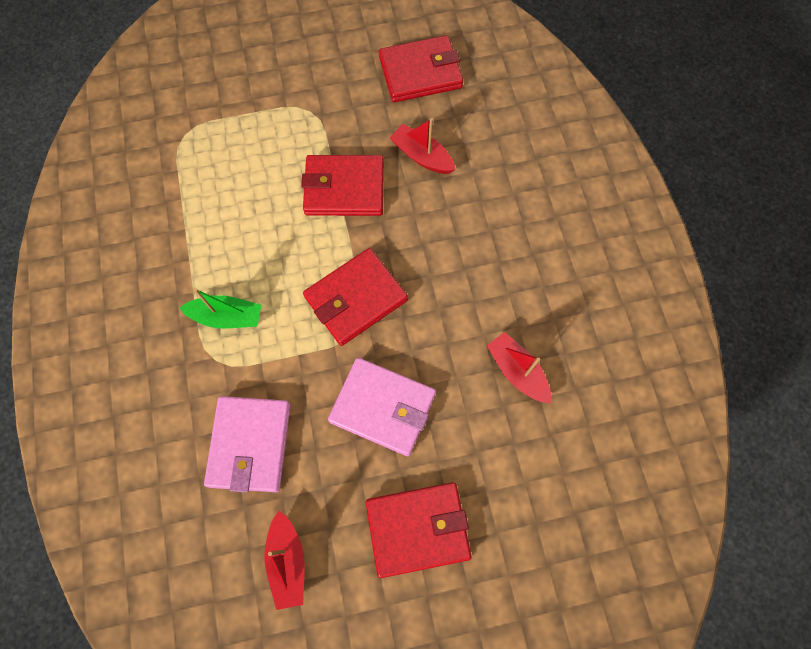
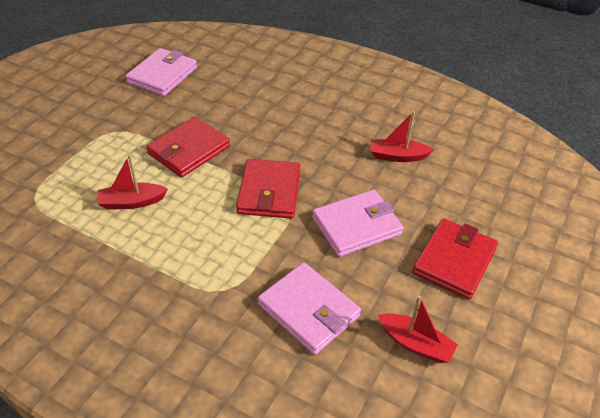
camera: 50 degrees left, 25 degrees down
(227, 317) = (200, 262): green boat -> none
(420, 72) = (162, 75): red wallet -> pink wallet
(422, 156) = (215, 107): red boat -> red boat (132, 202)

